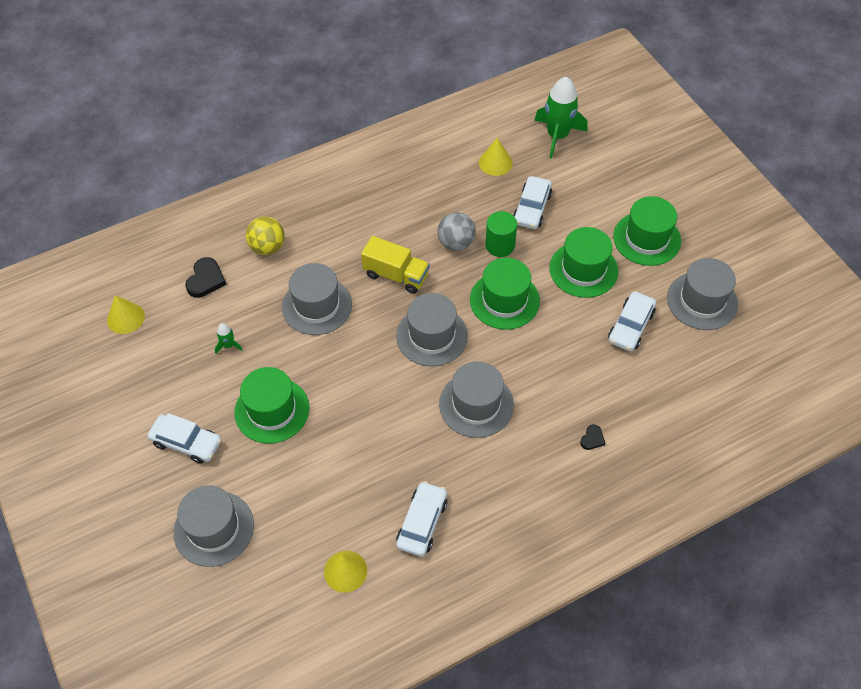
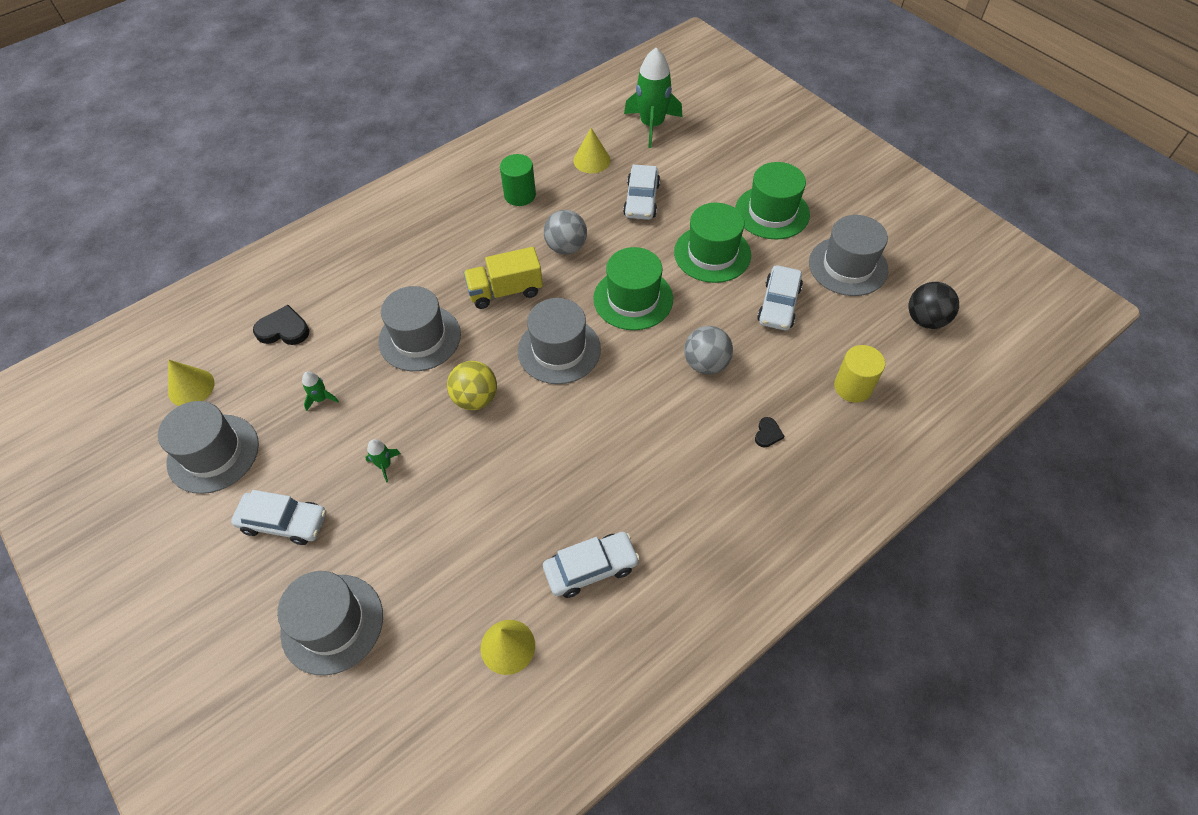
camera: 10 degrees left, 0 degrees up
(205, 280) = (283, 329): black heart -> black heart turned 90 degrees counterclockwise
(267, 247) = (352, 283): yellow ball -> yellow ball (475, 399)
(272, 410) = (384, 465): green hat -> green rocket
(396, 275) = (505, 291): yellow truck -> yellow truck turned 150 degrees clockwise
(422, 523) = (591, 568): white car -> white car turned 60 degrees clockwise
(476, 404) = (626, 418): grey hat -> grey hat (213, 453)
(500, 245) = (615, 242): green cylinder -> green cylinder (520, 195)
(554, 369) = (706, 364): none -> grey ball
(676, 411) = (853, 387): none -> yellow cylinder
(758, 362) = (925, 320): none -> black ball

